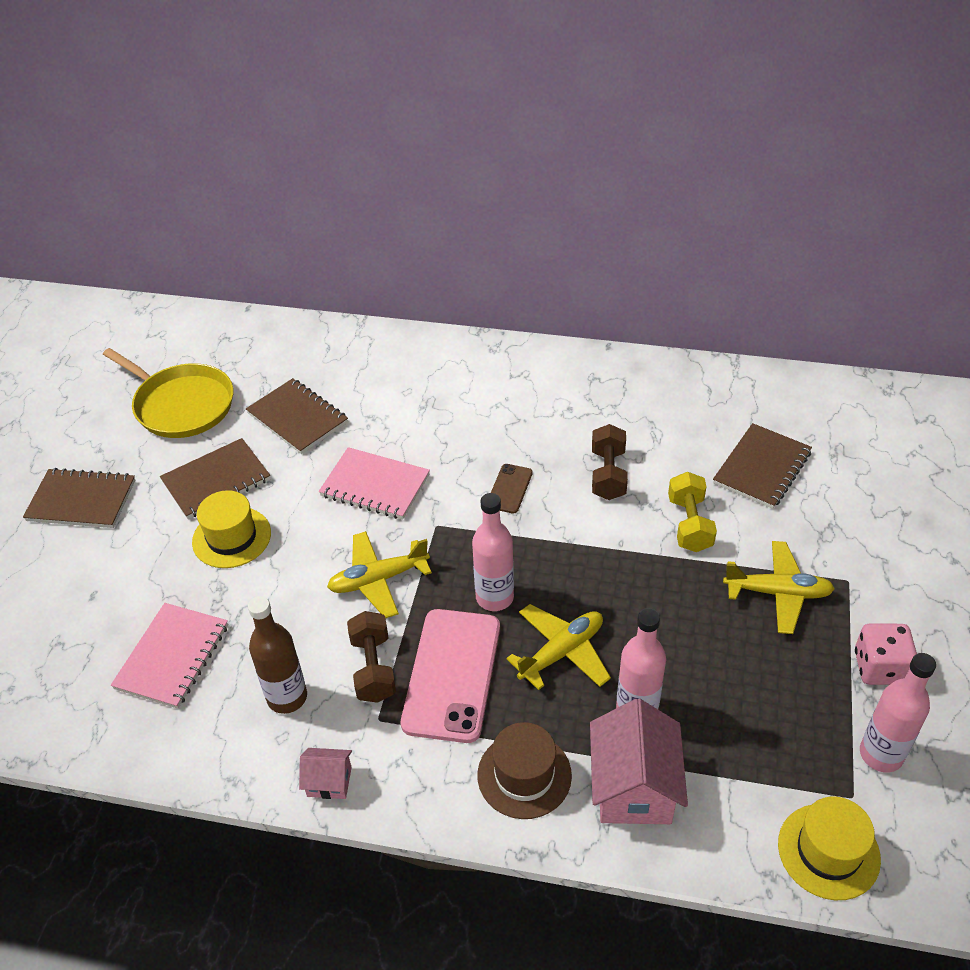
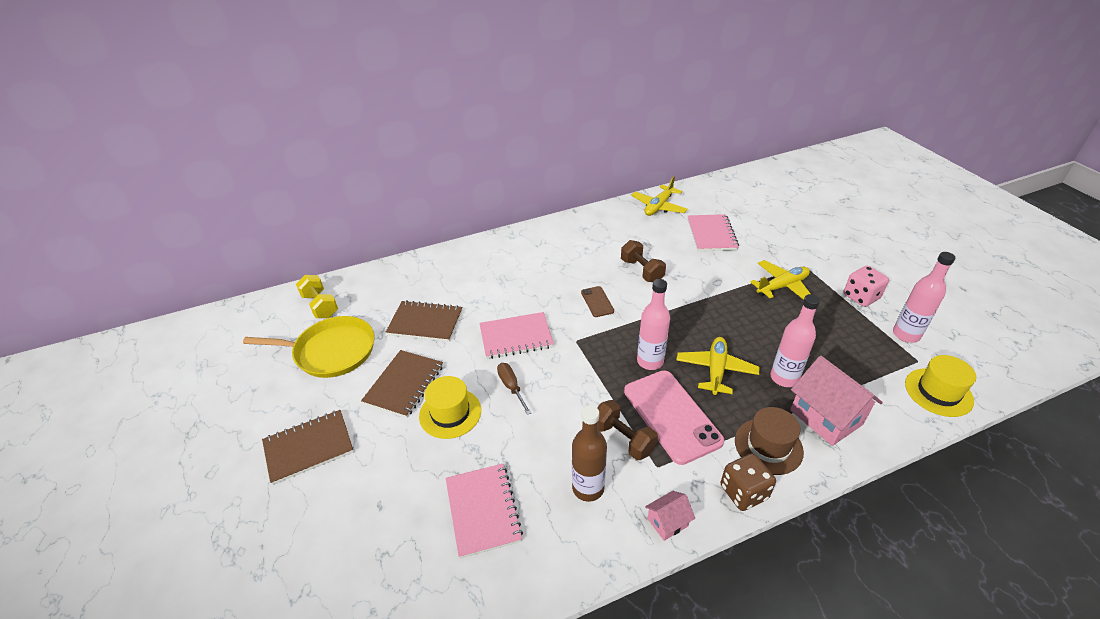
camera: 35 degrees left, 5 degrees down
(316, 542) = (511, 387): none -> brown screwdriver
(378, 580) = (573, 387): yellow plane -> yellow plane (658, 206)
(440, 804) = (743, 492): none -> brown dice
(689, 524) = (707, 275): yellow dumbbell -> yellow dumbbell (320, 306)
(762, 468) = (711, 234): brown notebook -> pink notebook

